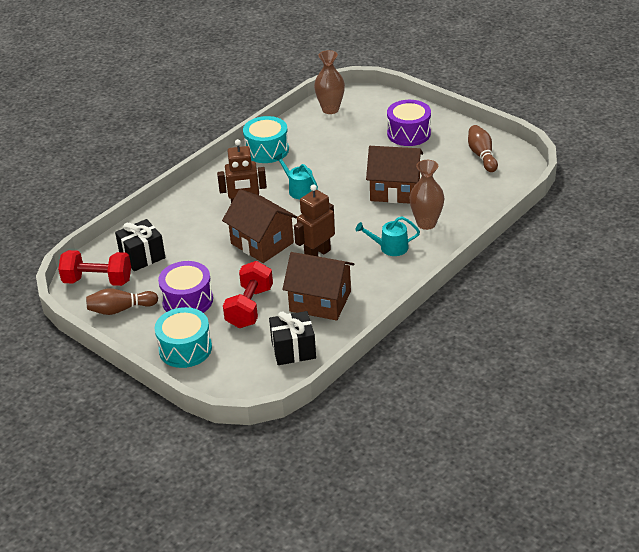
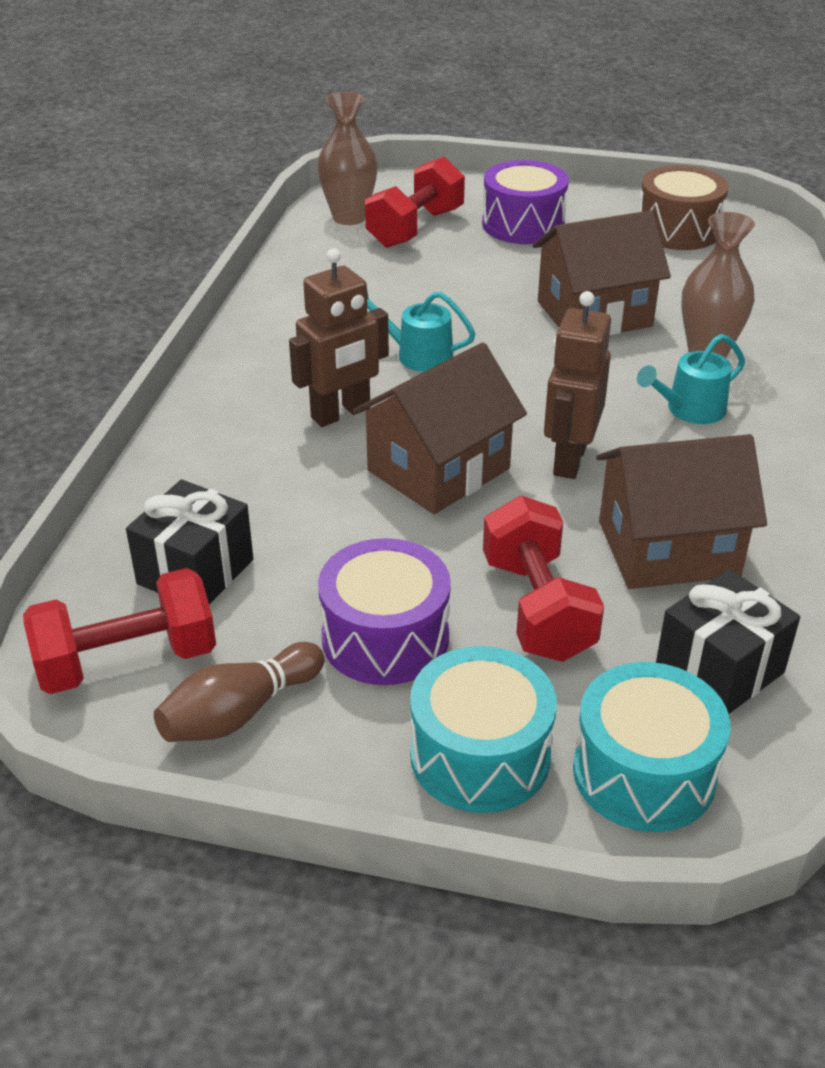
camera: 30 degrees left, 0 degrees up
(262, 243) = (438, 469): brown house -> brown house turned 60 degrees counterclockwise
(267, 150) = (291, 304): turquoise drum -> turquoise drum (644, 773)
(355, 123) = (415, 228): none -> red dumbbell
(482, 155) = (678, 230): brown bowling pin -> brown drum

